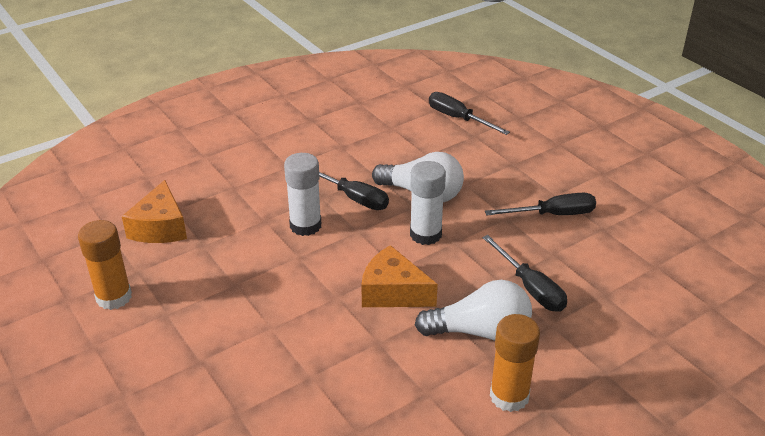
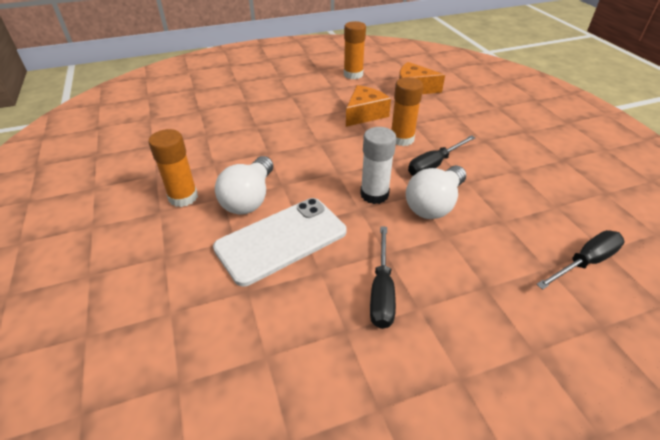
camera: 105 degrees right, 5 degrees up
(305, 225) = (402, 139): white glue stick -> orange glue stick
(393, 292) = (312, 166): orange cheese -> orange cheese (364, 114)
(530, 288) = (281, 240): black screwdriver -> white phone

